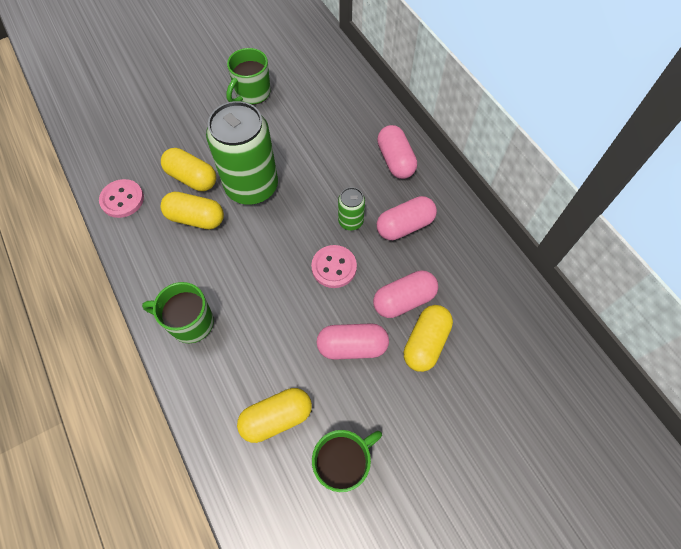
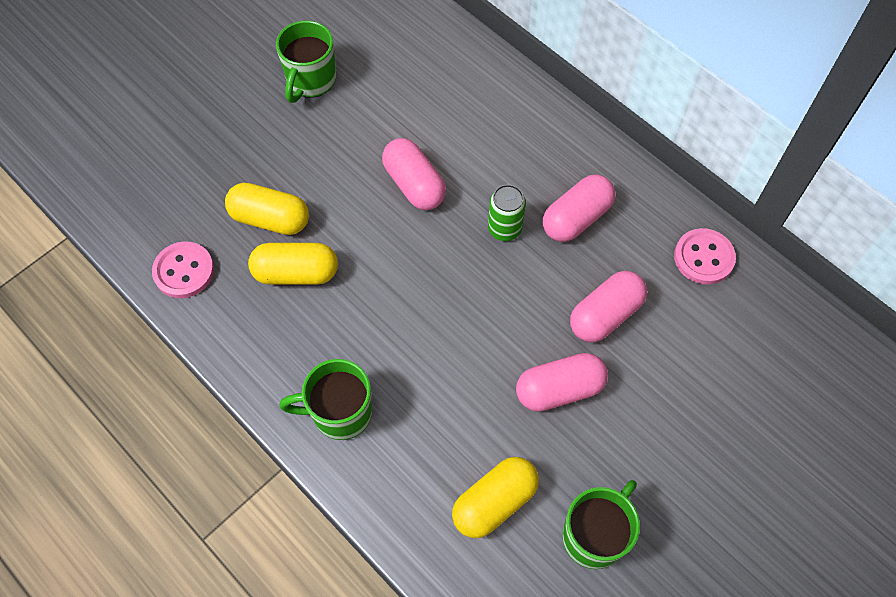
camera: 15 degrees left, 0 degrees up
(252, 186) = (357, 212): green can -> none
(334, 267) = (503, 294): pink button -> pink button (703, 257)
(395, 160) = (536, 133): pink capsule -> pink capsule (414, 184)
(425, 343) = (649, 362): yellow capsule -> none

